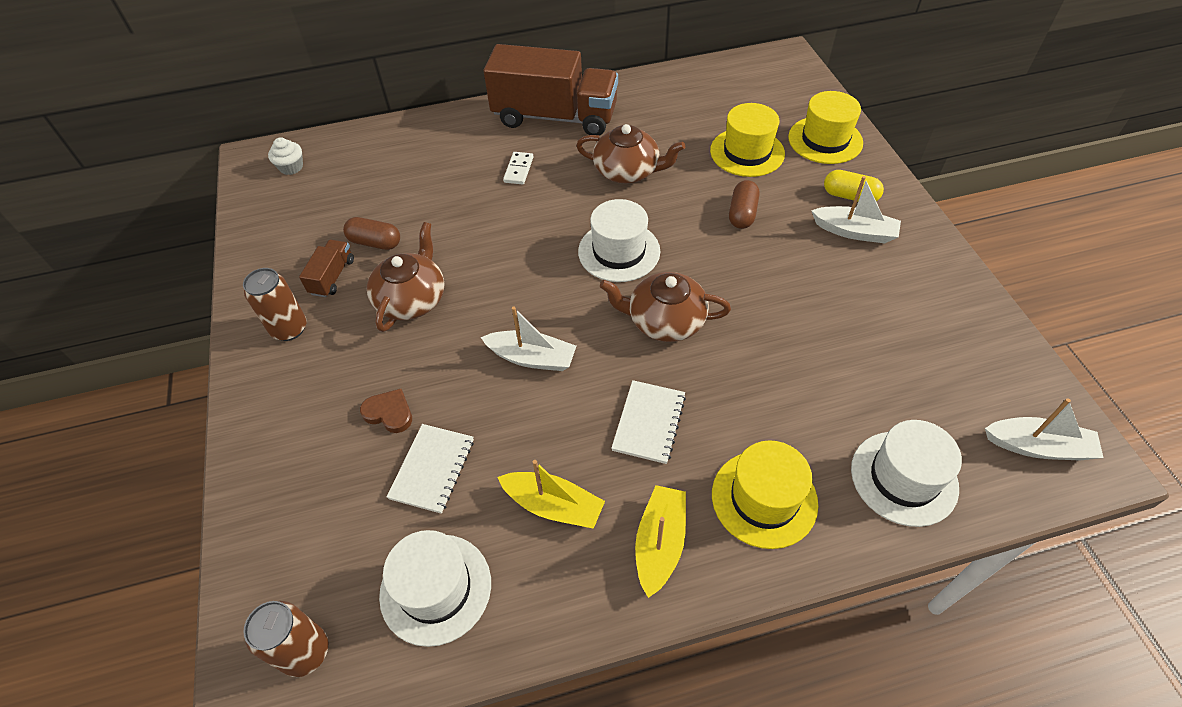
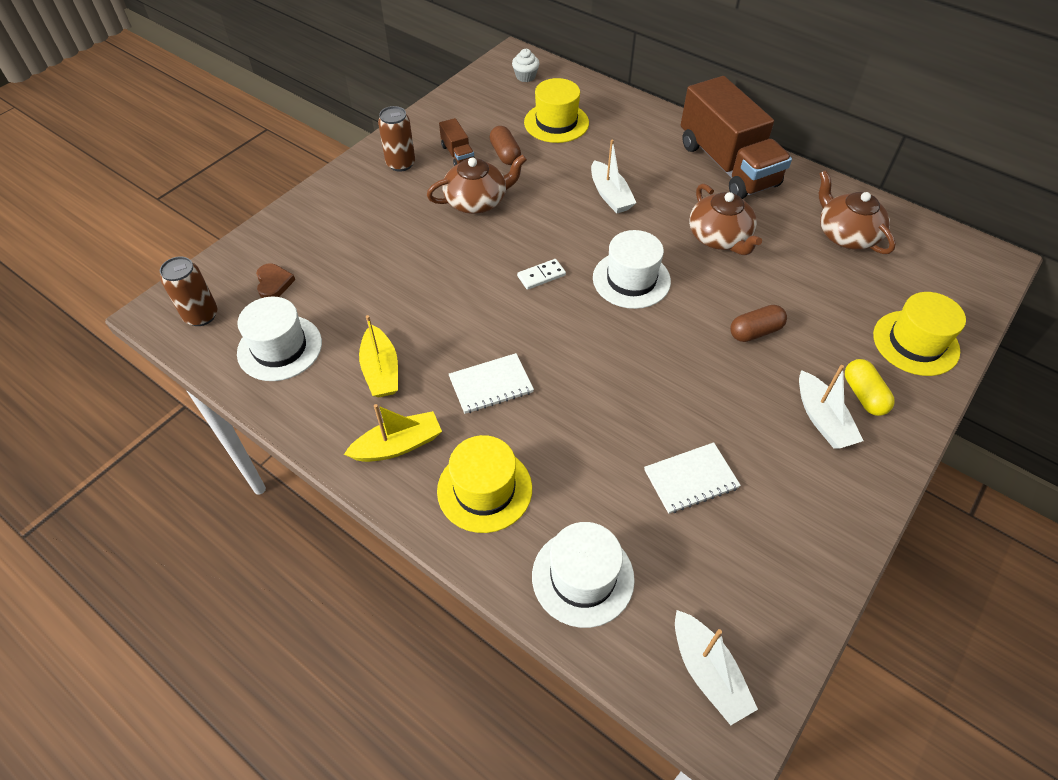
camera: 50 degrees right, 0 degrees up
(332, 277) = (458, 154): brown truck -> brown truck turned 90 degrees clockwise
(389, 413) = (381, 248): brown heart -> brown heart (273, 283)
(432, 469) = (358, 294): white notebook -> white notebook (691, 479)
(519, 170) = (649, 179): white domino -> white domino (541, 276)
(532, 358) = (487, 290): white boat -> white boat (610, 195)
(665, 321) = (592, 343): brown teapot -> brown teapot (846, 235)
(747, 152) = (832, 298): yellow hat -> yellow hat (556, 123)

